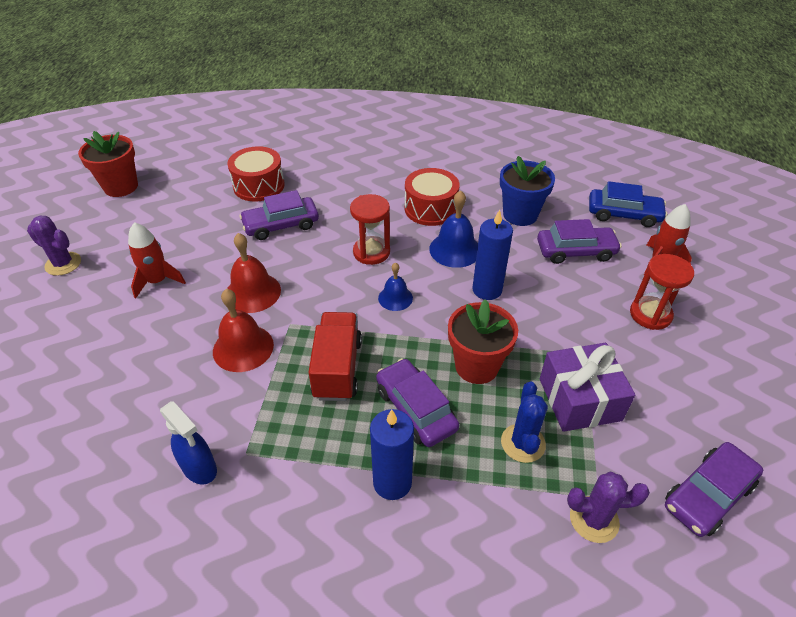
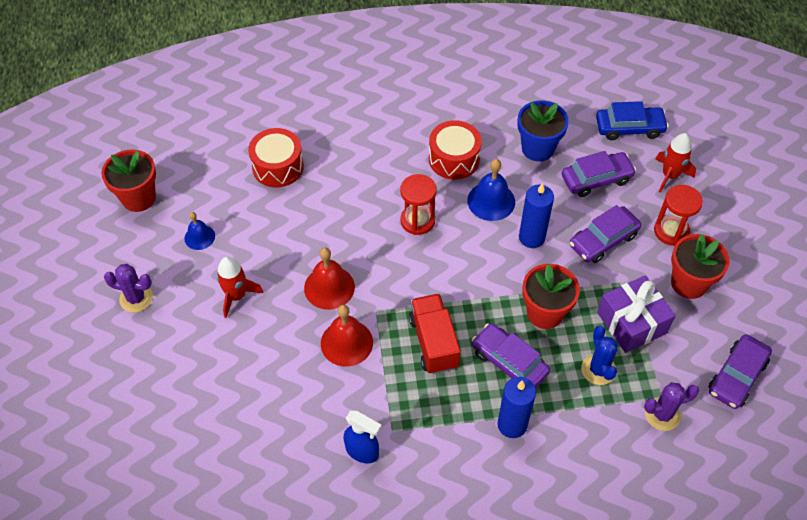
camera: 15 degrees left, 10 degrees up
(281, 225) = (321, 209): purple car -> purple car (603, 240)
(395, 298) = (456, 264): blue bell -> blue bell (199, 237)
(661, 372) = (688, 283): none -> red flower pot

